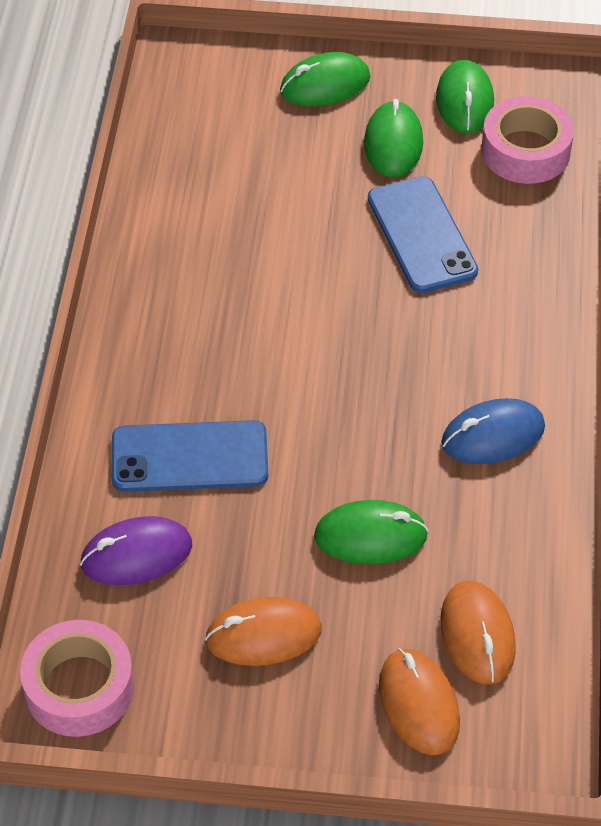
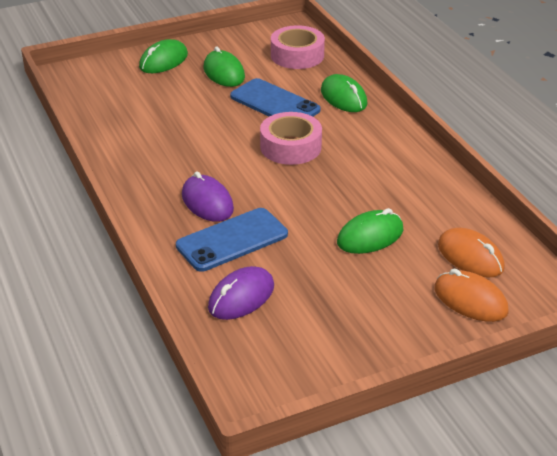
camera: 30 degrees left, 15 degrees down
(79, 687) = (264, 376): pink tape -> pink tape (290, 147)
(203, 378) = (207, 202): none -> purple mouse
(263, 635) = (353, 304): orange mouse -> none
(464, 101) = (246, 46): green mouse -> green mouse (343, 97)
(493, 435) = (393, 170): blue mouse -> none

